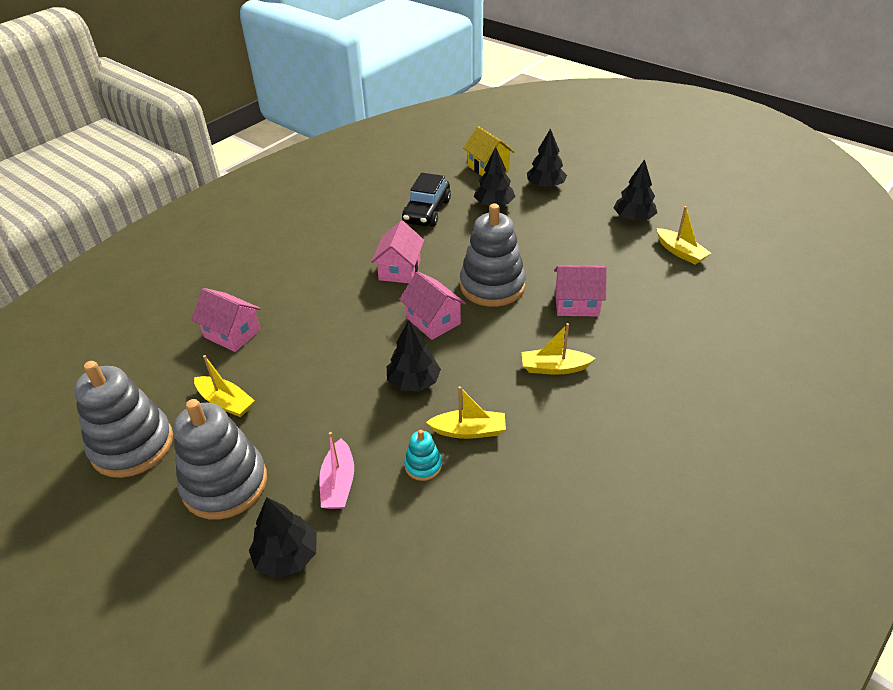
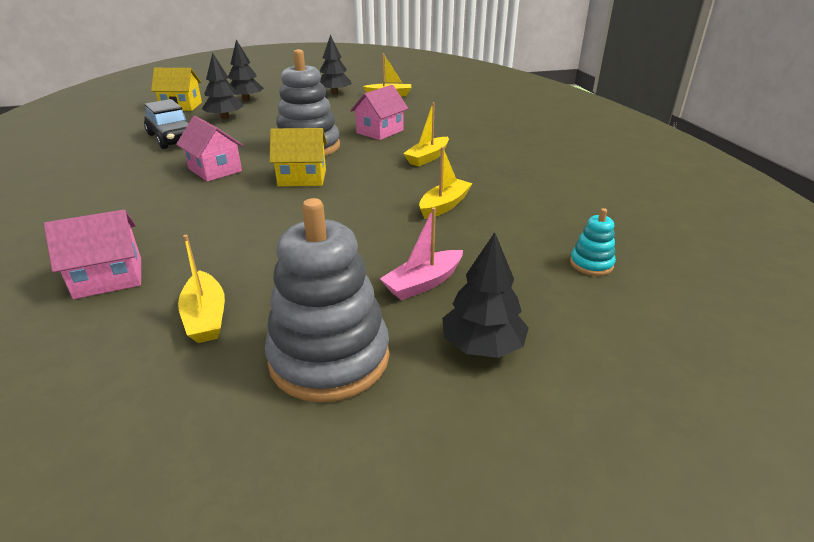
camera: 55 degrees left, 10 degrees down
(132, 445) = (146, 423): grey stacking toy -> none
(226, 402) = (206, 317): yellow boat -> yellow boat turned 90 degrees clockwise
(338, 483) = (423, 283): pink boat -> pink boat turned 105 degrees clockwise
(413, 382) = (356, 208): black tree -> none
(423, 465) = (456, 236): turquoise stacking toy -> turquoise stacking toy (591, 264)
(433, 321) = (302, 178): pink house -> yellow house

